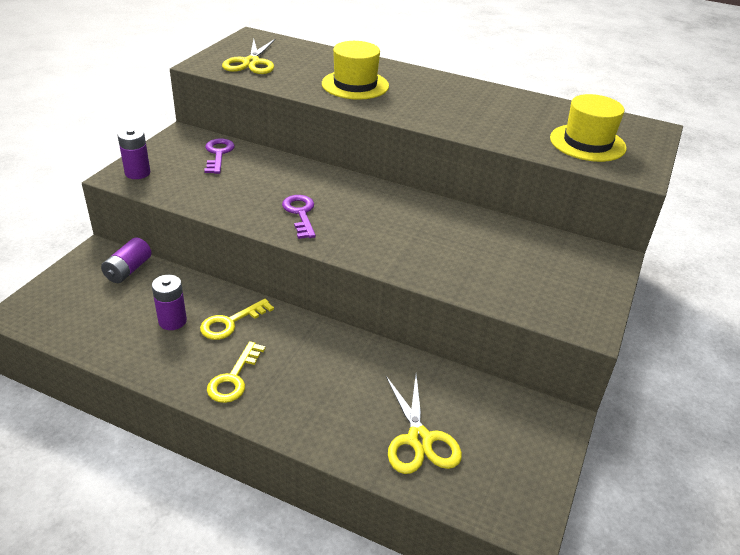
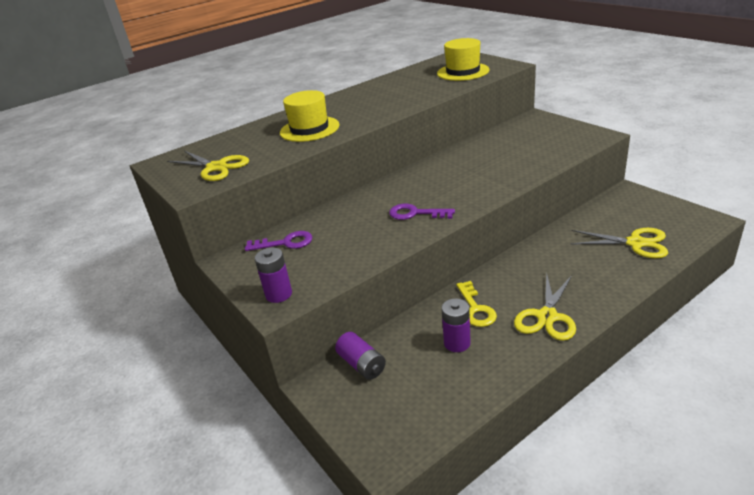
camera: 55 degrees left, 5 degrees down
(218, 154) = (285, 243): purple key -> purple key turned 150 degrees clockwise
(234, 378) = (547, 317): yellow key -> yellow scissors

